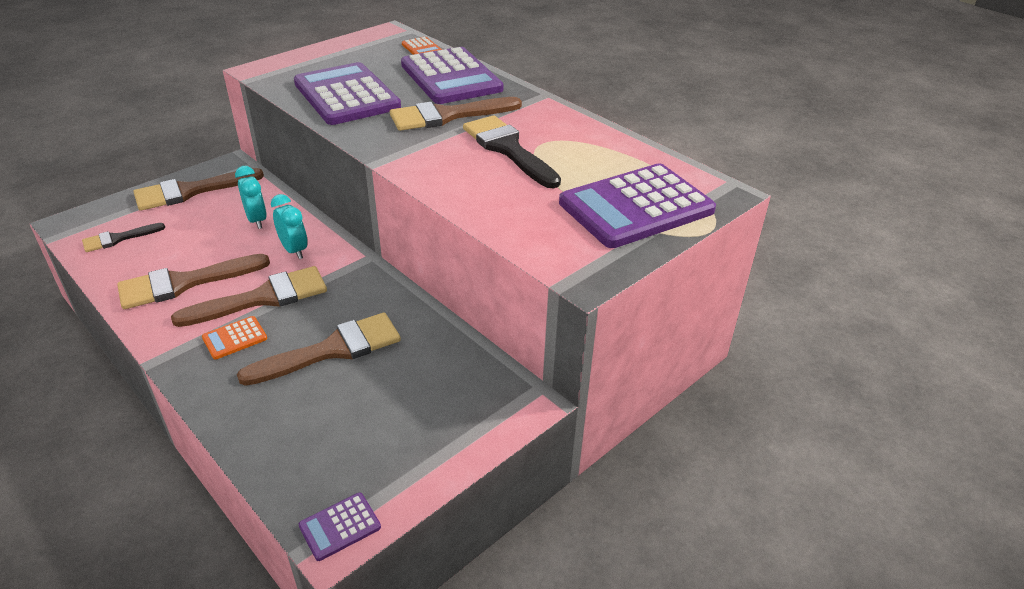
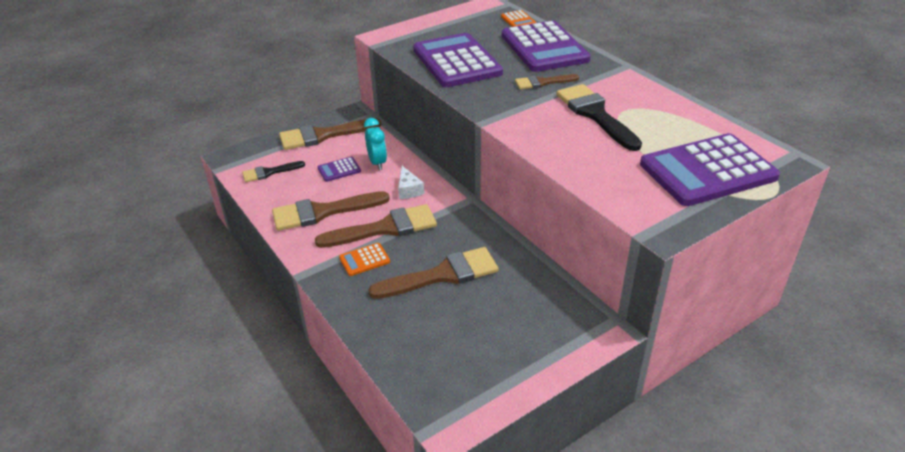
camera: 10 degrees right, 0 degrees up
(294, 250) = (408, 190): turquoise clock -> white cheese
(340, 526) = (453, 417): purple calculator -> purple calculator (339, 170)
(447, 116) = (542, 82): brown brush -> brown brush, size x0.57

